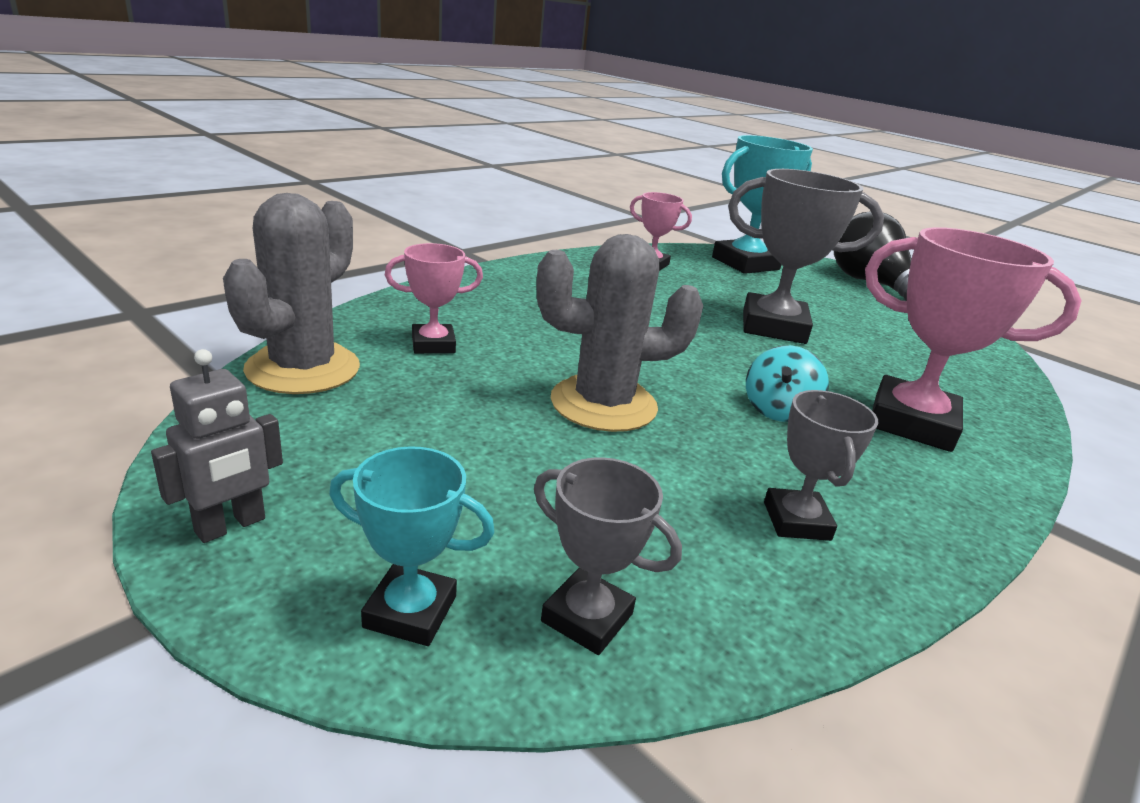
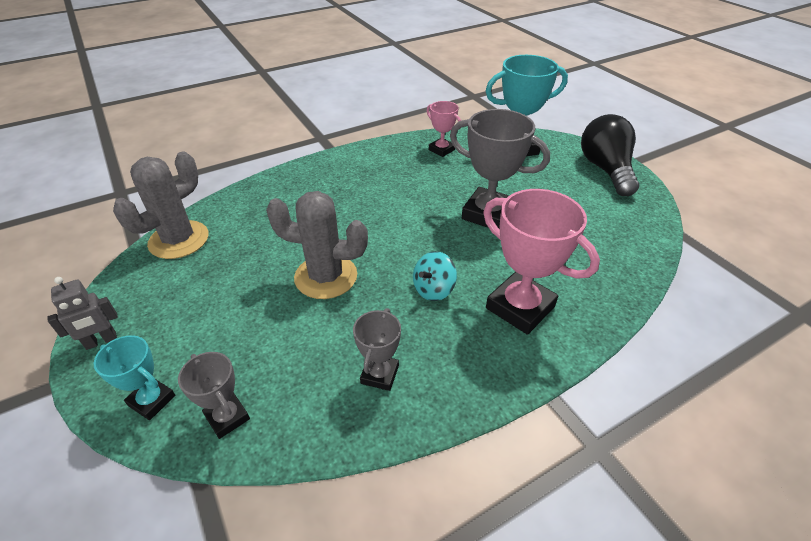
camera: 20 degrees right, 15 degrees up
(433, 345) = (256, 223): pink trophy -> none

